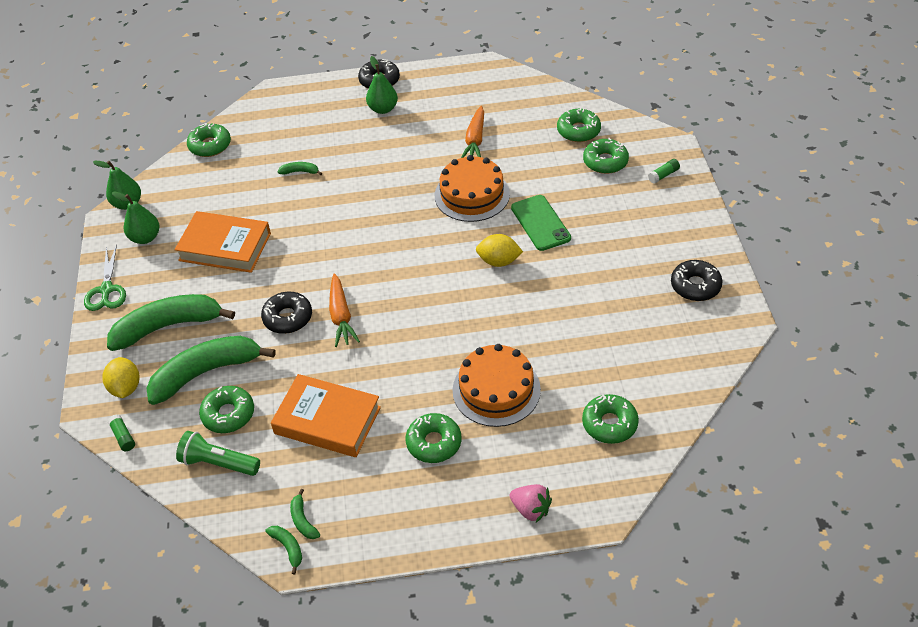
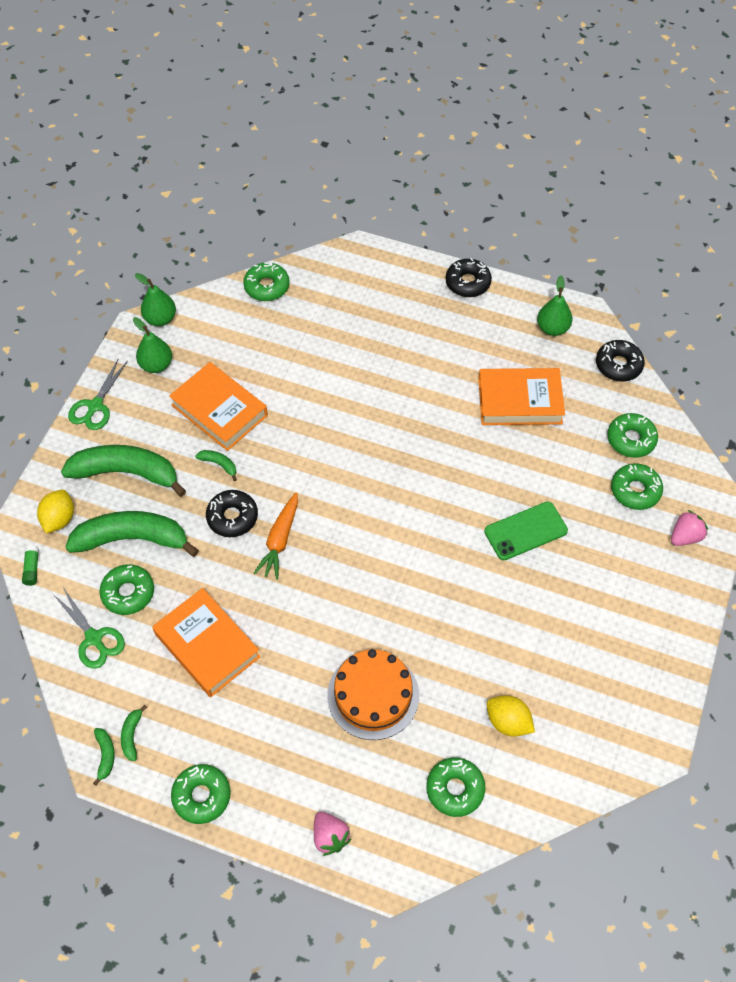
camera: 25 degrees right, 10 degrees up
(218, 463) = (94, 638): green flashlight -> green scissors
(300, 172) = (332, 357): green banana -> green banana (219, 464)
(383, 109) = (451, 320): green pear -> green pear (552, 328)
(434, 443) = (285, 720): green donut -> green donut (201, 796)
(472, 195) = (478, 464): orange cake -> none
(475, 140) = (519, 401): orange carrot -> orange book
(499, 261) = (459, 554): yellow lemon -> yellow lemon (508, 722)
(540, 223) = (525, 531): green phone -> green phone turned 60 degrees clockwise
(663, 175) = (685, 536): green glue stick -> pink strawberry
(695, 286) = (634, 683): black donut -> black donut (618, 365)

